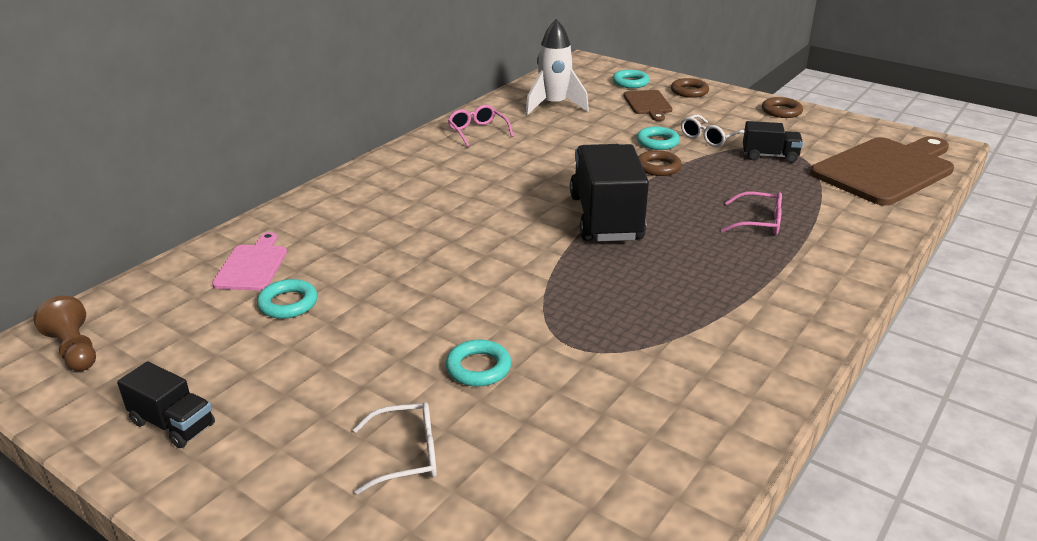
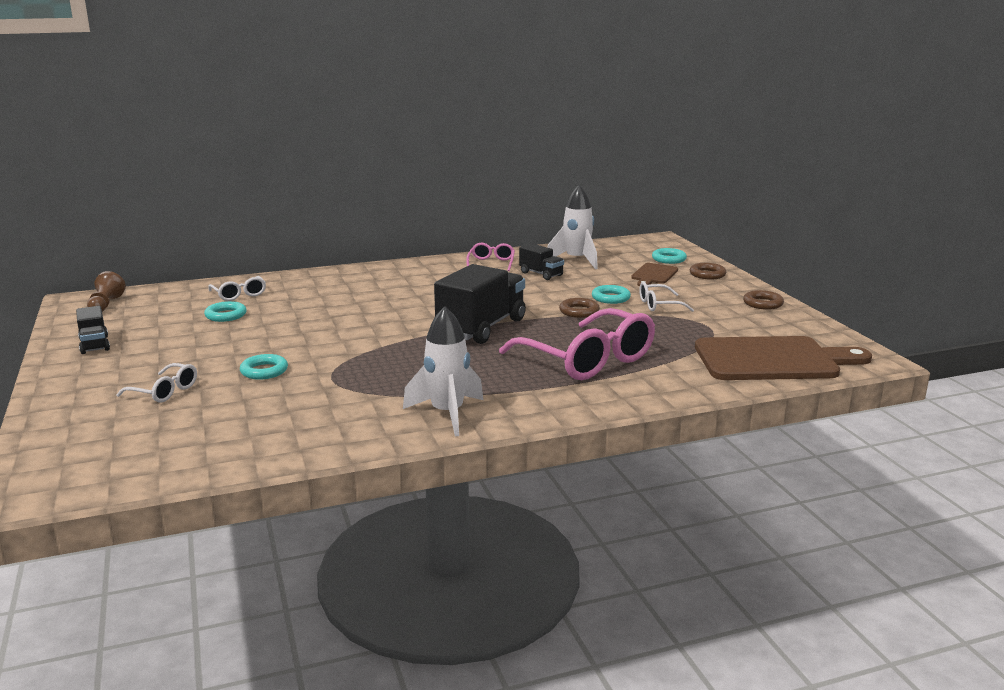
camera: 35 degrees right, 10 degrees down
(252, 265) = (239, 294): pink cutting board -> white glasses
(758, 222) = (587, 359): pink glasses -> pink glasses, size x2.15
(758, 341) = (447, 414): none -> white rocket
(769, 156) = (685, 327): black truck -> black truck (541, 274)

